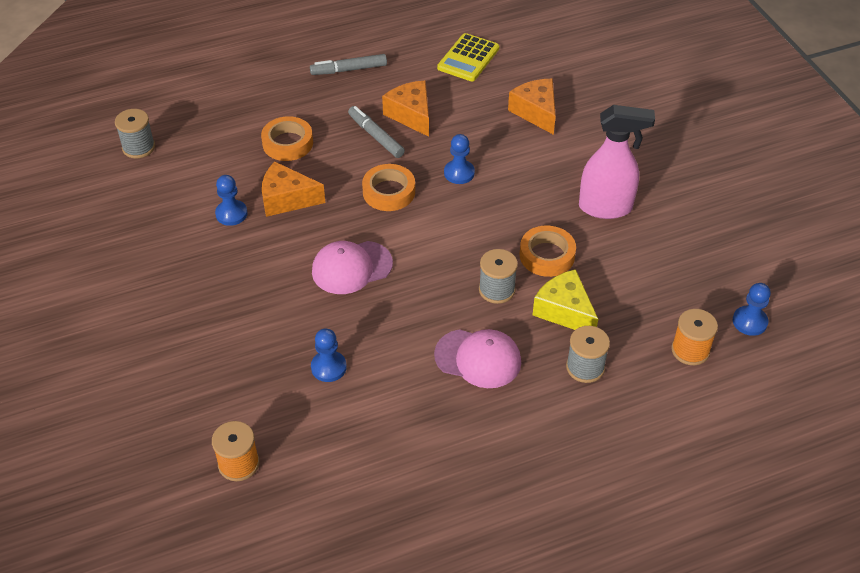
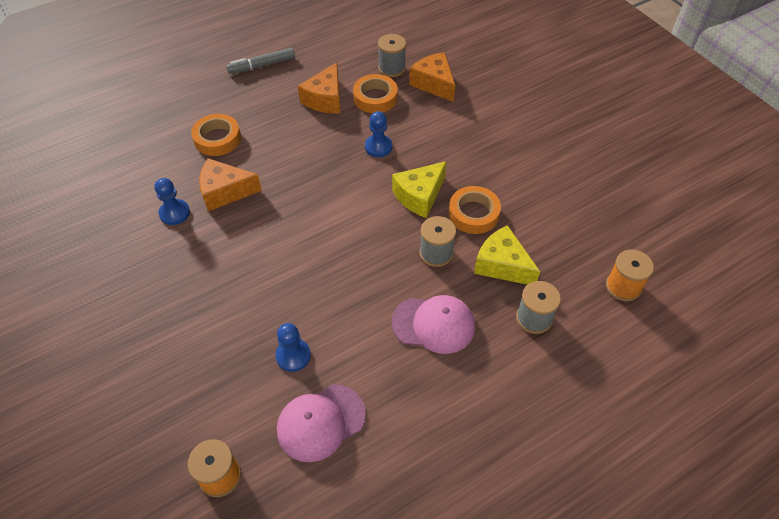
camera: 10 degrees left, 5 degrees up
(138, 147) = (77, 160): grey spool -> grey spool (391, 68)
(351, 267) = (297, 250): pink cap -> pink cap (320, 422)
(376, 136) = (297, 122): grey marker -> none
(389, 192) = (318, 173): orange tape -> orange tape (375, 98)
(411, 115) = (325, 99): orange cheese -> orange cheese turned 120 degrees counterclockwise
(468, 58) = (365, 43): yellow calculator -> none
(492, 230) = (419, 196): none -> yellow cheese
(606, 208) = (515, 162): pink spray bottle -> none
(749, 322) = (667, 251): blue pawn -> none

